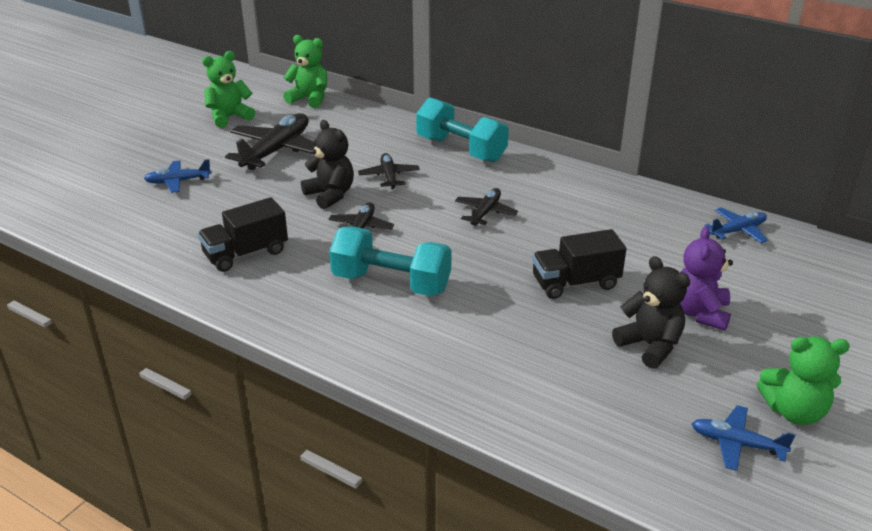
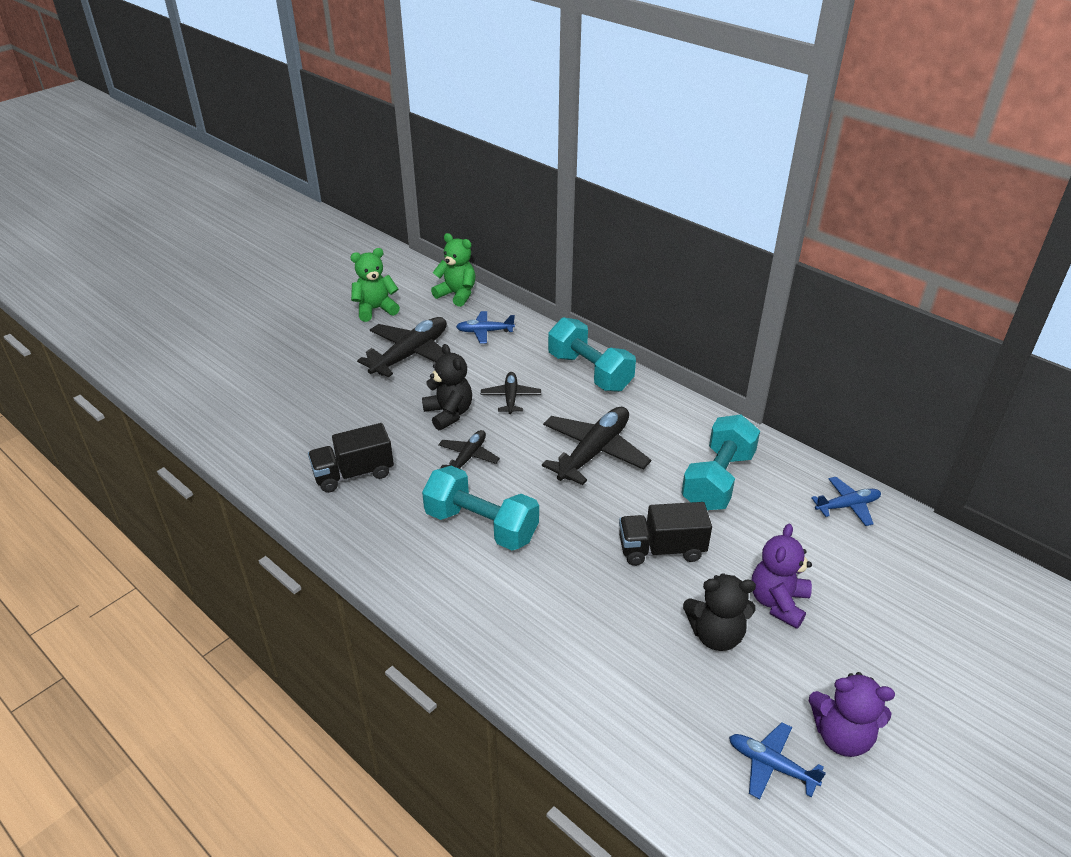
camera: 10 degrees right, 5 degrees up
(178, 181) = (310, 381): blue plane -> blue plane (484, 331)
(485, 212) = (594, 452): black plane -> black plane, size x1.81
(611, 223) = (718, 480): none -> turquoise dumbbell
(650, 345) = (716, 635): black teddy bear -> black teddy bear turned 120 degrees clockwise
(794, 411) = (841, 736): green teddy bear -> purple teddy bear

